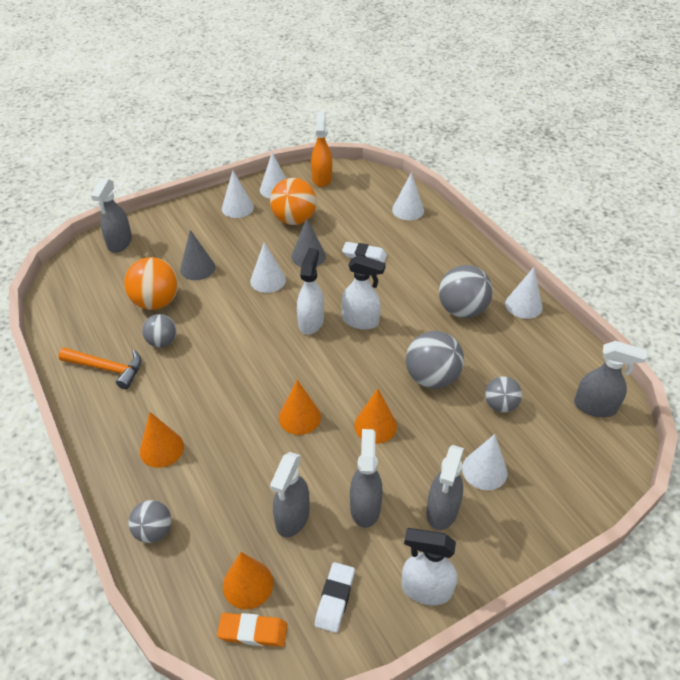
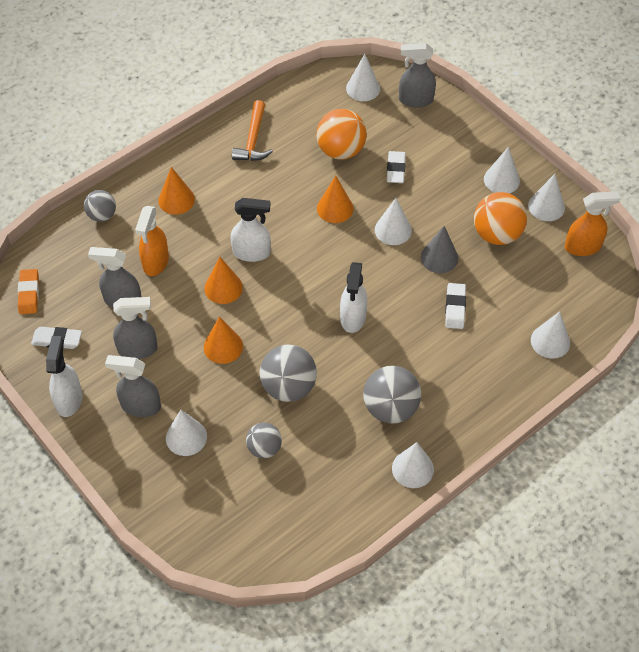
camera: 80 degrees right, 10 degrees up
(84, 275) = (363, 88): none -> white cone
(162, 342) = (292, 169): grey ball -> none
(197, 268) = (395, 169): grey cone -> white eraser
(246, 478) = (155, 262): none -> orange spray bottle
(248, 584) = (64, 283): orange cone -> orange cone (335, 208)
(311, 322) = (342, 276): white spray bottle -> white spray bottle (252, 253)
(595, 407) = (277, 535): grey spray bottle -> none

